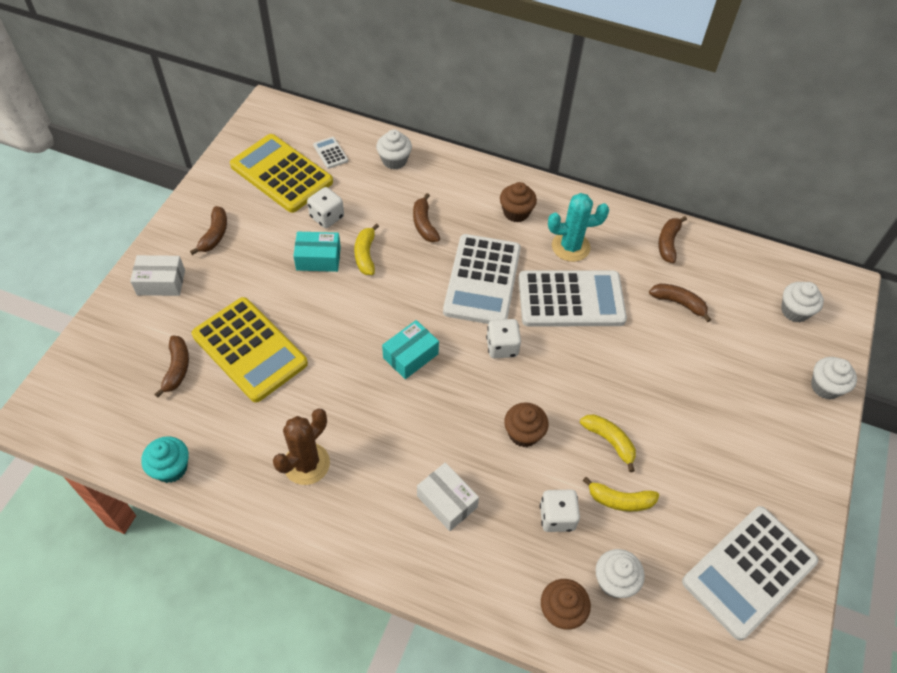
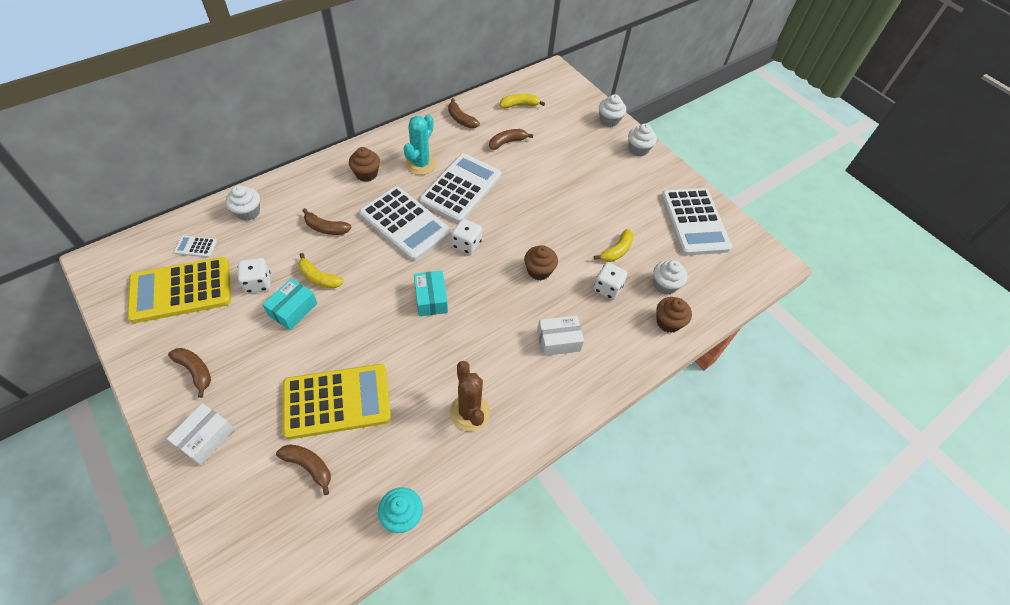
camera: 60 degrees left, 0 degrees up
(609, 441) = (575, 232): yellow banana -> yellow banana (519, 105)
(794, 311) = (553, 100): white cupcake -> white cupcake (638, 149)

